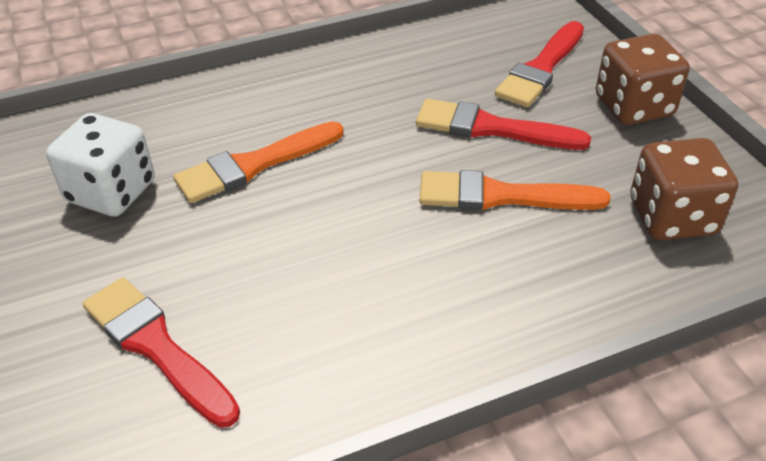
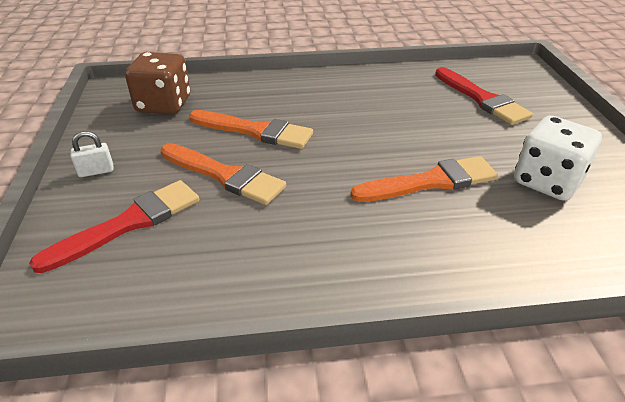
camera: 165 degrees left, 5 degrees down
(491, 128) = (225, 175): red brush -> orange brush
(633, 106) = (96, 171): brown dice -> white padlock

